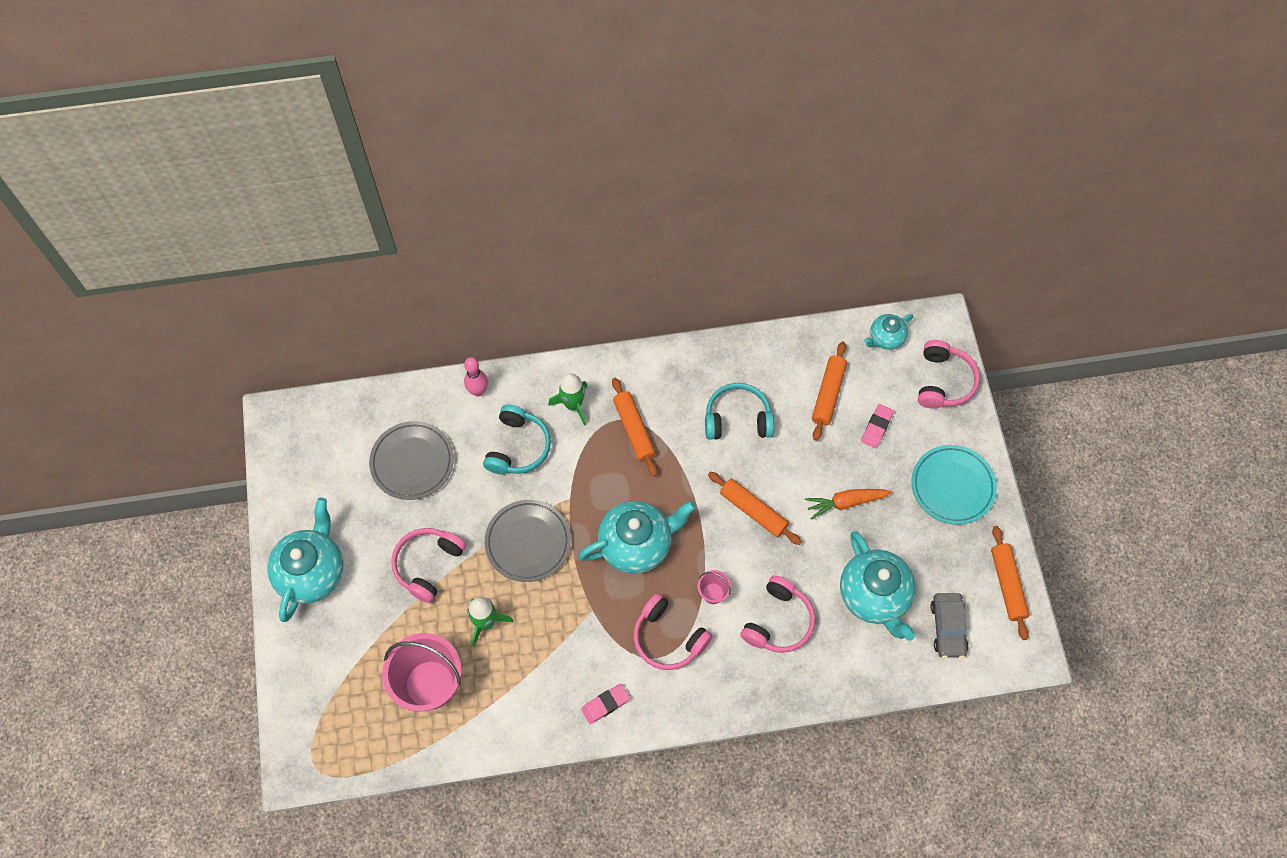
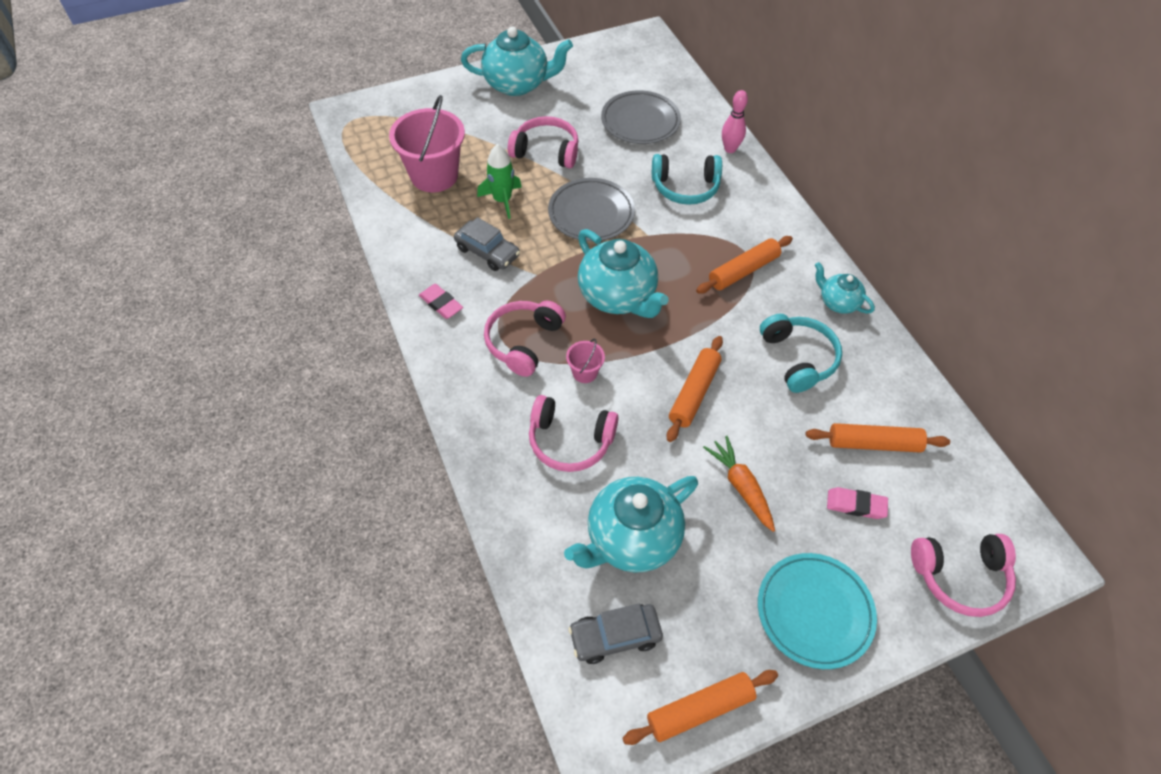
camera: 75 degrees right, 10 degrees down
(551, 650) = (487, 252): none -> grey car
(573, 405) = (748, 218): green rocket -> none
(885, 338) = (983, 495): turquoise teapot -> turquoise teapot (838, 302)

